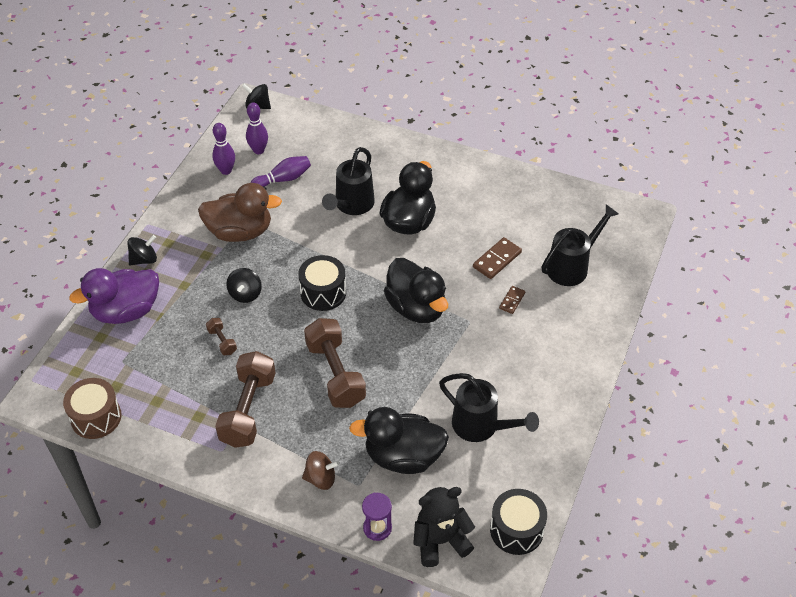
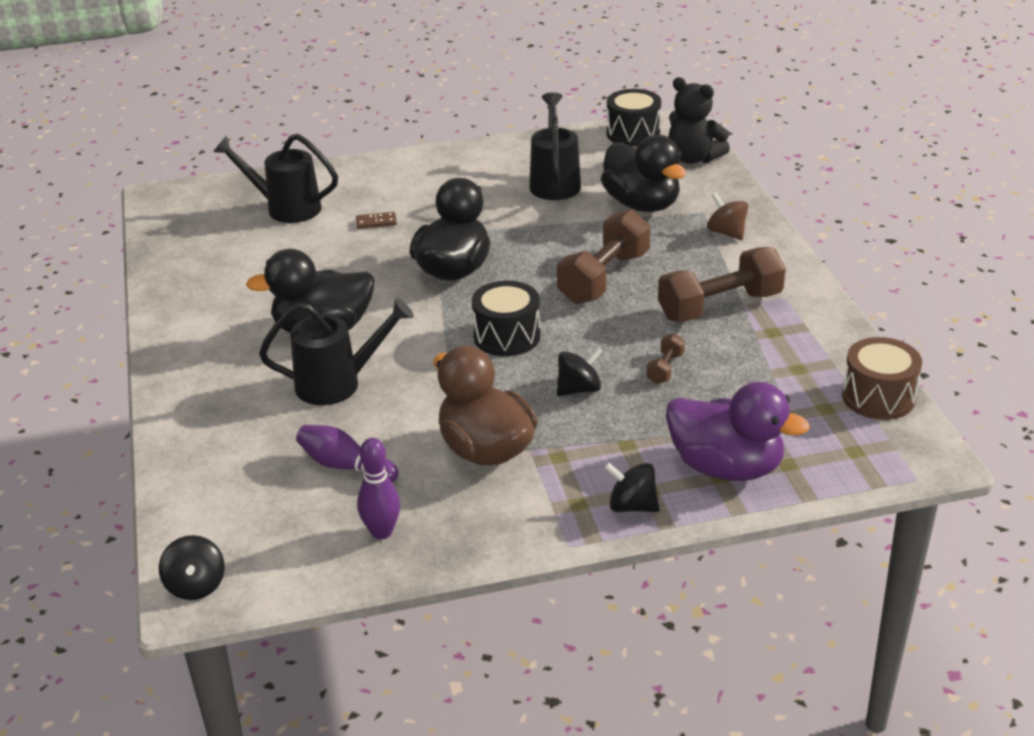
camera: 125 degrees left, 15 degrees down
(258, 150) = (305, 524): purple bowling pin -> none
(377, 528) = (727, 187): purple hourglass -> none
(497, 260) = (324, 251): brown domino -> none

